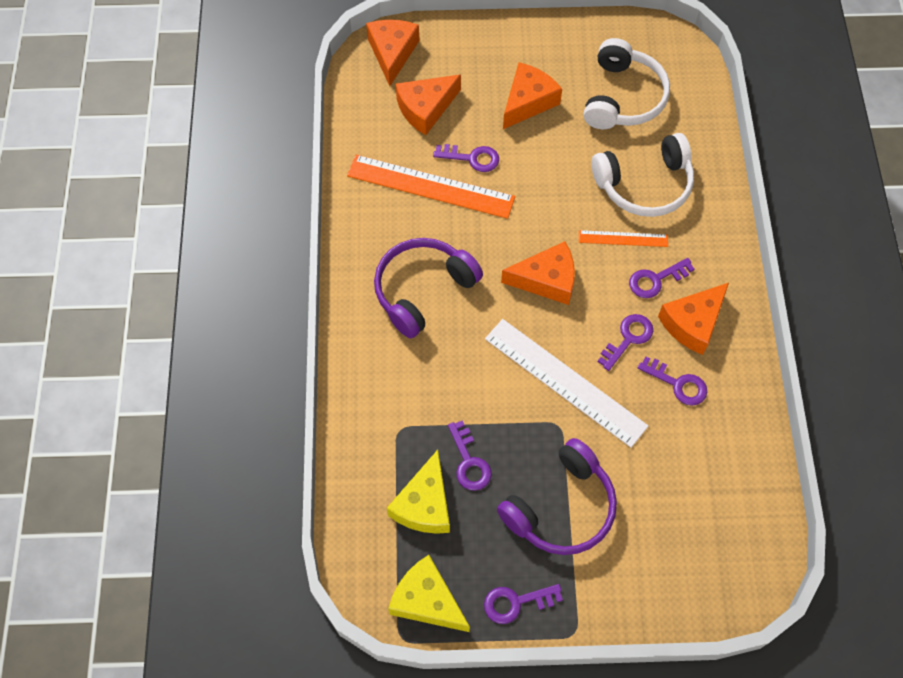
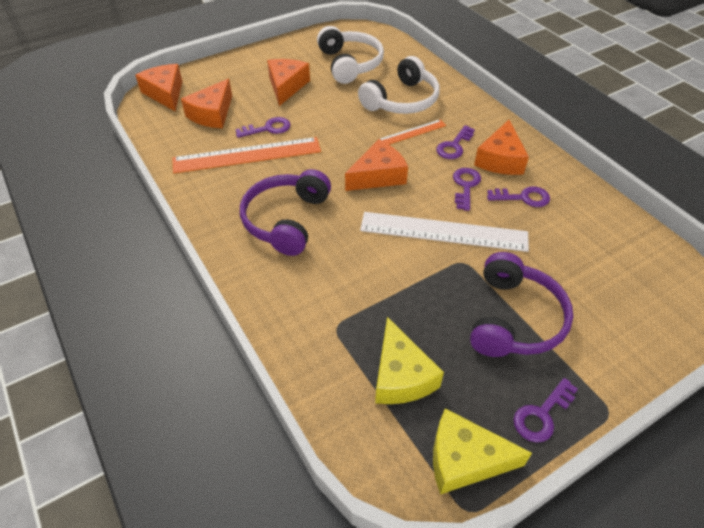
camera: 30 degrees left, 15 degrees down
(469, 462) = (414, 322): purple key -> none

